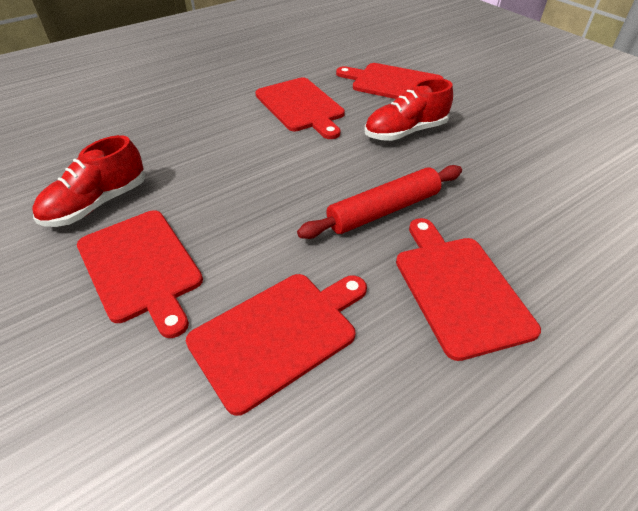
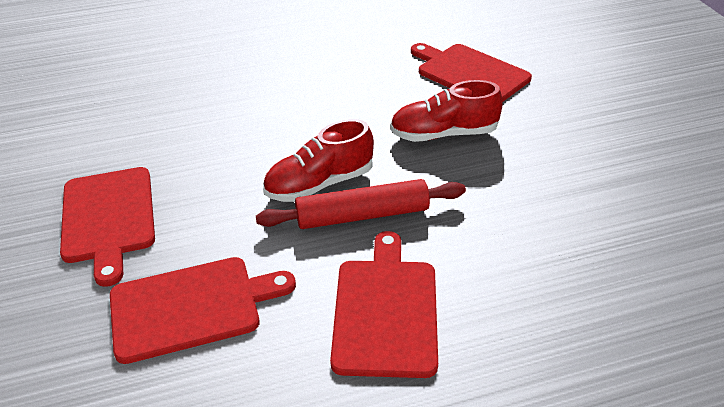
camera: 20 degrees right, 5 degrees down
(97, 204) = (100, 150): red shoe -> red shoe (319, 184)
(301, 106) = (348, 83): red cutting board -> none

